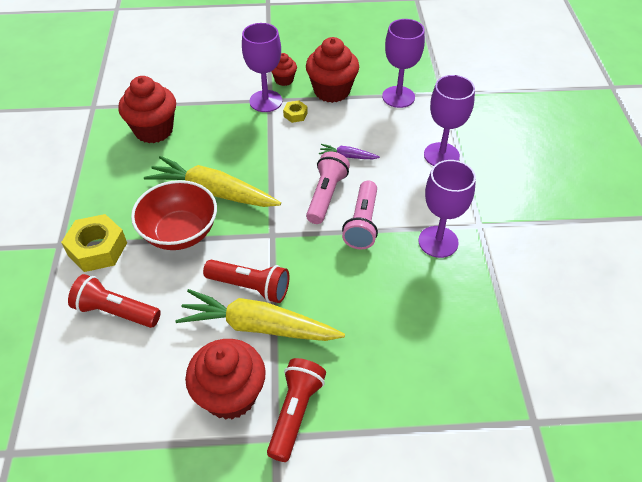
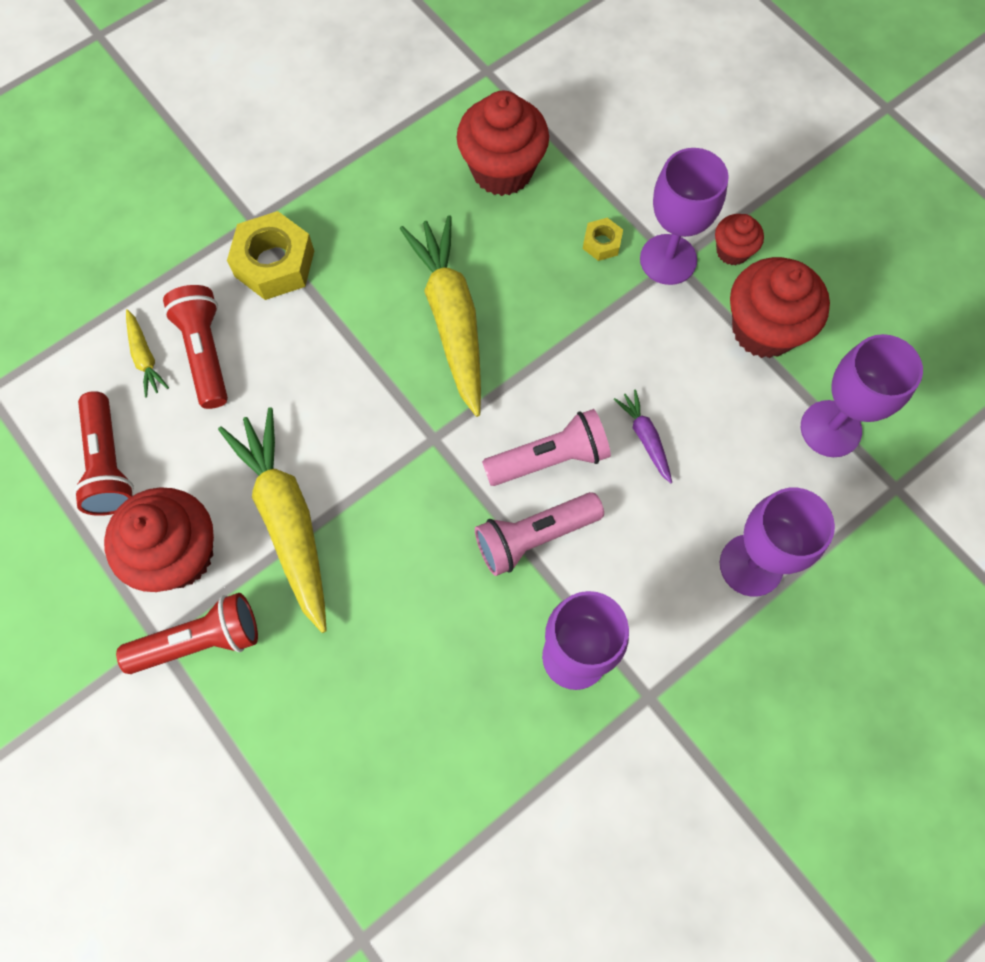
camera: 55 degrees right, 20 degrees up
(85, 345) = (145, 357): none -> yellow carrot
(180, 233) = (360, 331): red bowl -> none
(250, 287) = (336, 470): red flashlight -> red flashlight (108, 464)
(295, 114) = (673, 315): yellow nut -> yellow nut (602, 243)

